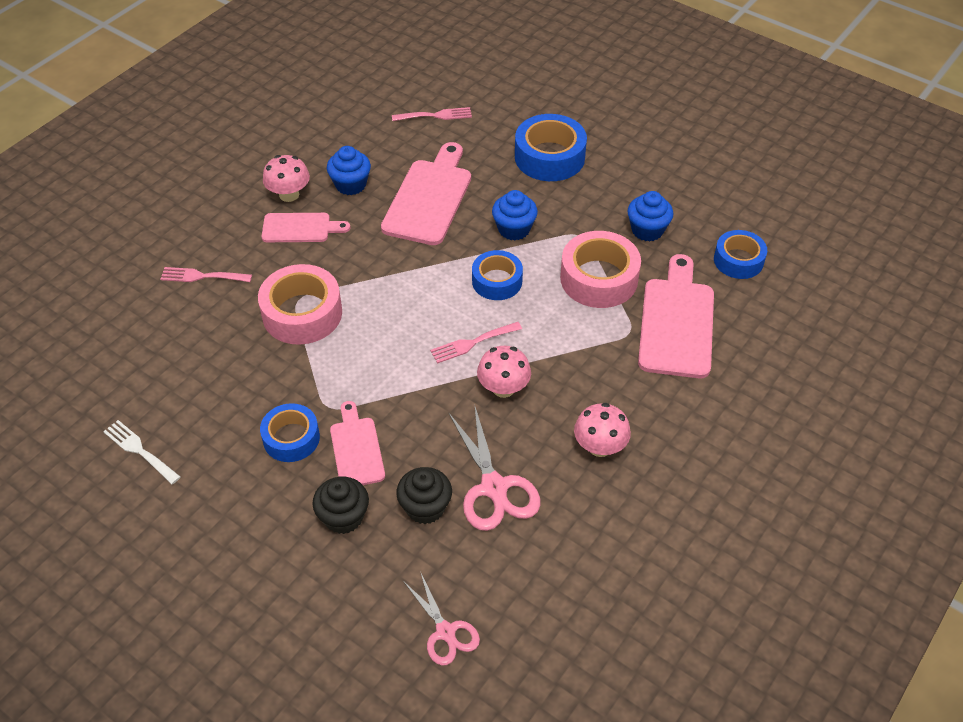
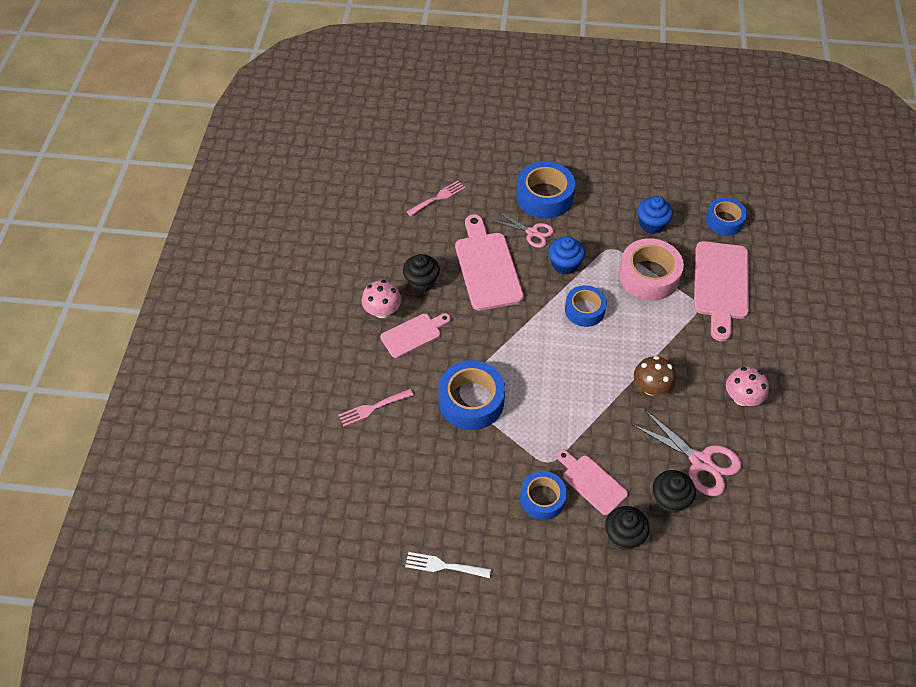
camera: 30 degrees left, 5 degrees up
(302, 313) = (471, 401): pink tape -> blue tape
(350, 185) = (421, 282): blue cupcake -> black cupcake
(445, 632) = (749, 577): pink scissors -> pink scissors (532, 233)
(472, 343) = (605, 365): pink fork -> none
(503, 388) = (651, 387): pink mushroom -> brown mushroom
(676, 322) = (721, 285): pink cutting board -> pink cutting board turned 150 degrees counterclockwise

